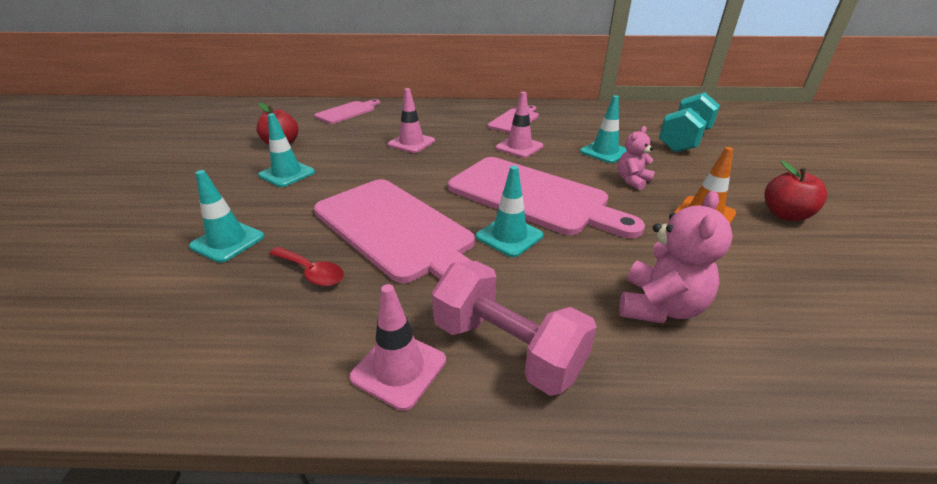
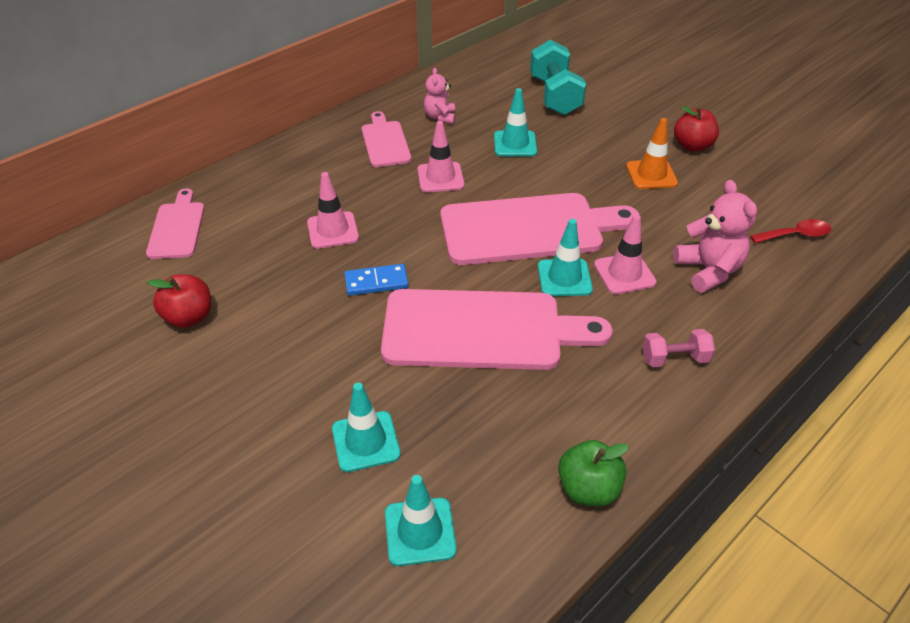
camera: 45 degrees left, 10 degrees up
(265, 382) = (588, 489): none -> green apple
(287, 174) = (276, 346): turquoise traffic cone -> turquoise traffic cone (420, 531)
(311, 272) = (483, 409): red spoon -> red spoon (795, 235)
(387, 174) = (376, 282): none -> blue domino
(399, 369) = (641, 417): pink traffic cone -> pink traffic cone (624, 273)
(507, 348) = (674, 359): pink dumbbell -> pink dumbbell, size x0.55
(632, 181) = (573, 167): pink teddy bear -> pink teddy bear (440, 117)

